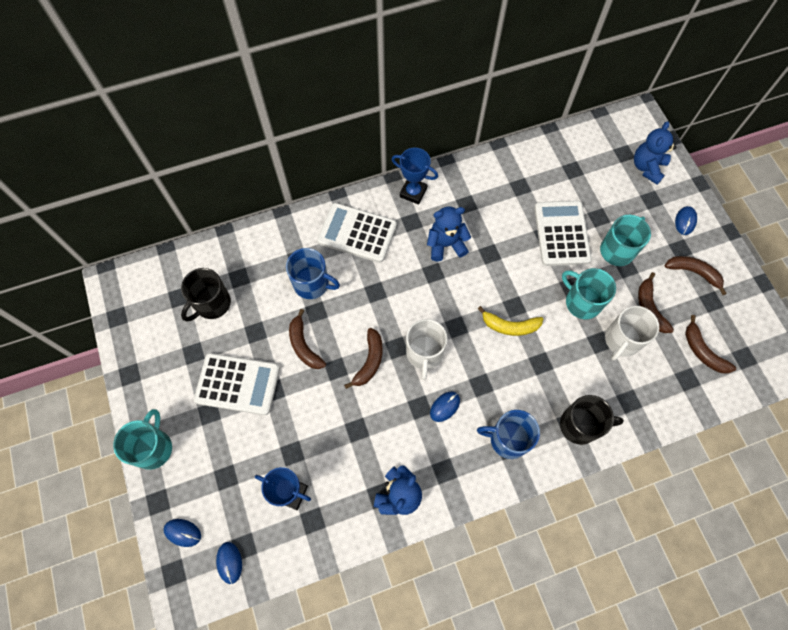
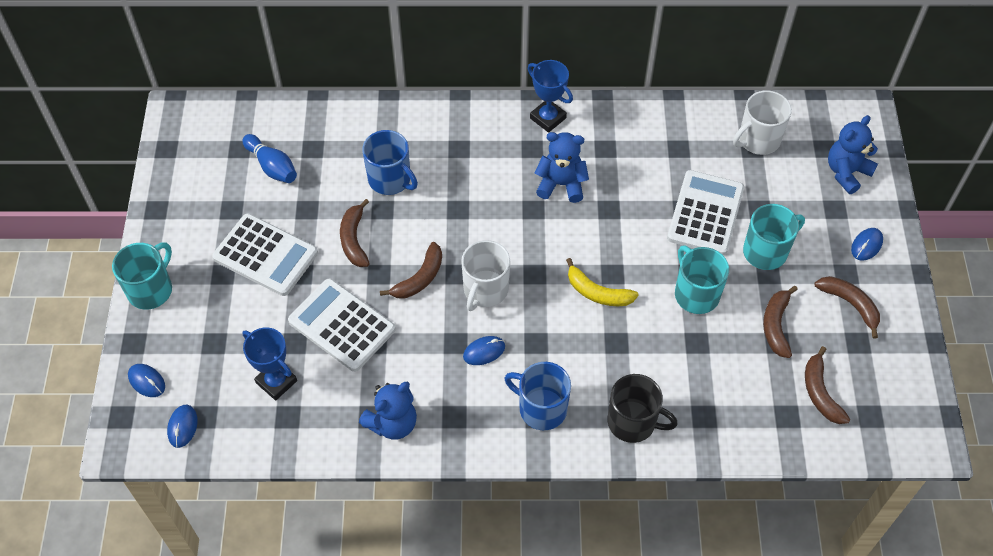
camera: 20 degrees right, 10 degrees down
(212, 304) = (272, 166): black mug -> blue bowling pin
(357, 233) = (464, 142): white calculator -> white calculator (342, 325)
(622, 340) = (725, 349): white mug -> white mug (758, 140)

